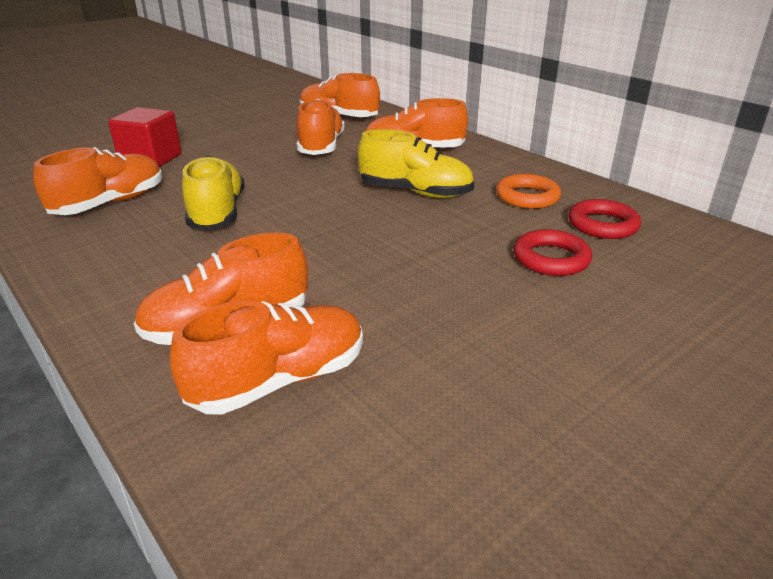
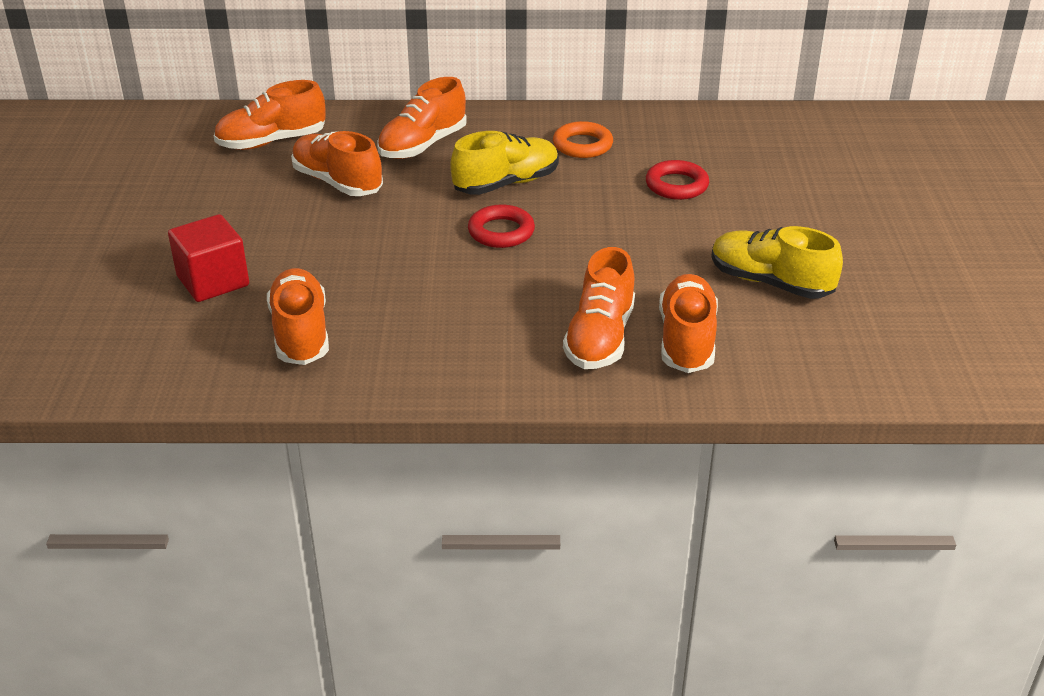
camera: 50 degrees left, 5 degrees up
(217, 213) = (409, 285): yellow shoe -> yellow shoe (770, 282)
(602, 225) = (661, 143): red ring -> red ring (501, 232)

